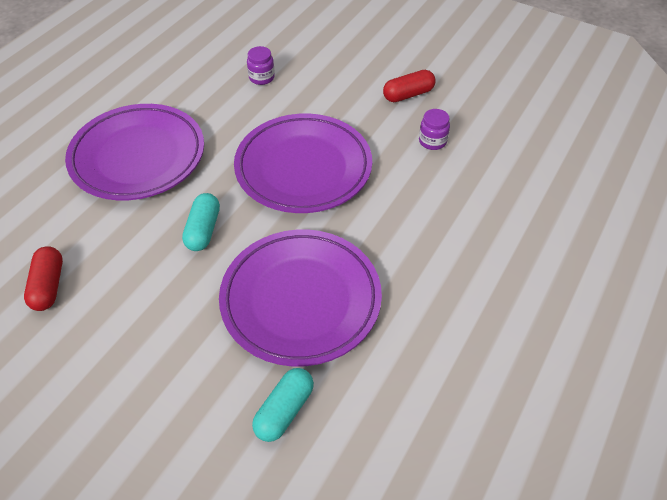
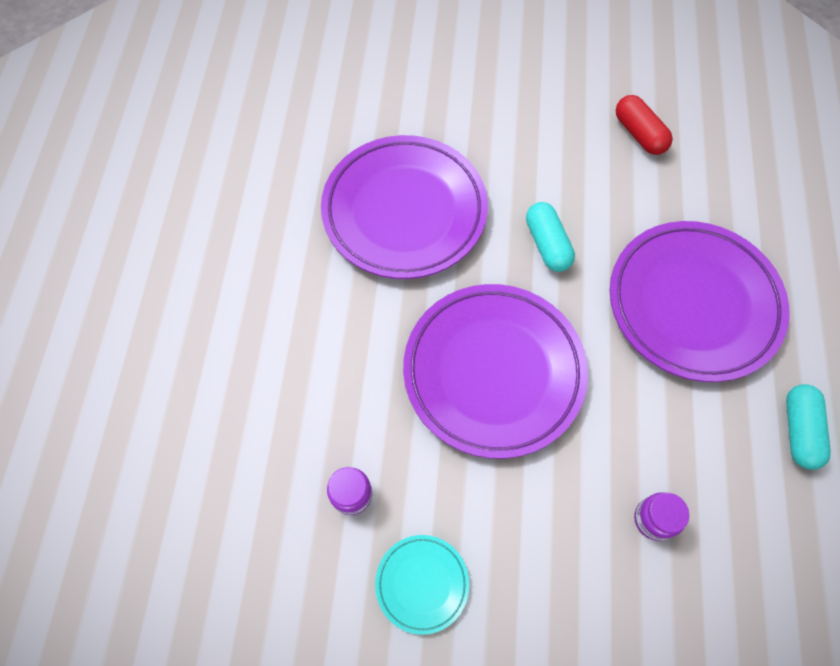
camera: 155 degrees right, 15 degrees up
(284, 410) = (367, 120): turquoise capsule -> turquoise capsule (799, 430)
(408, 95) = (422, 584): red capsule -> turquoise plate

